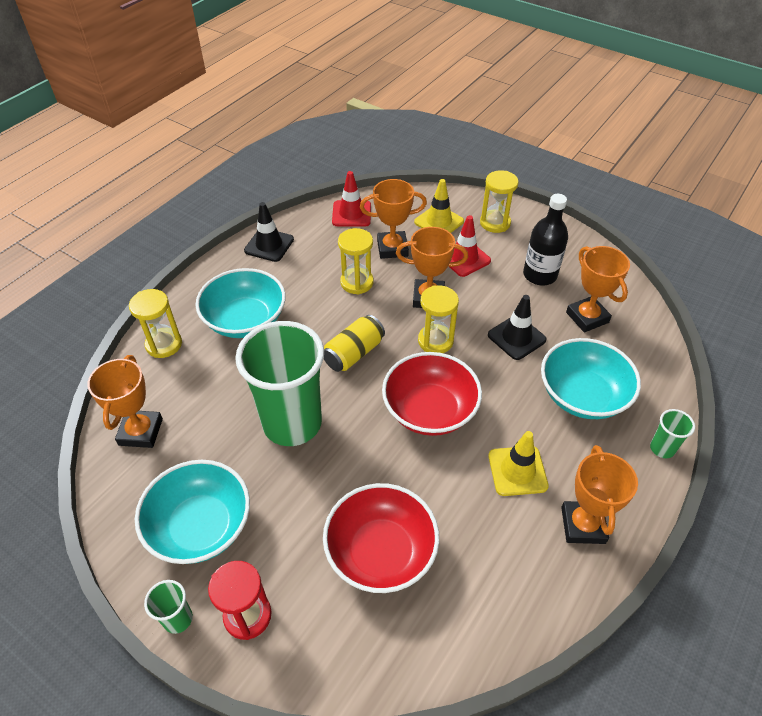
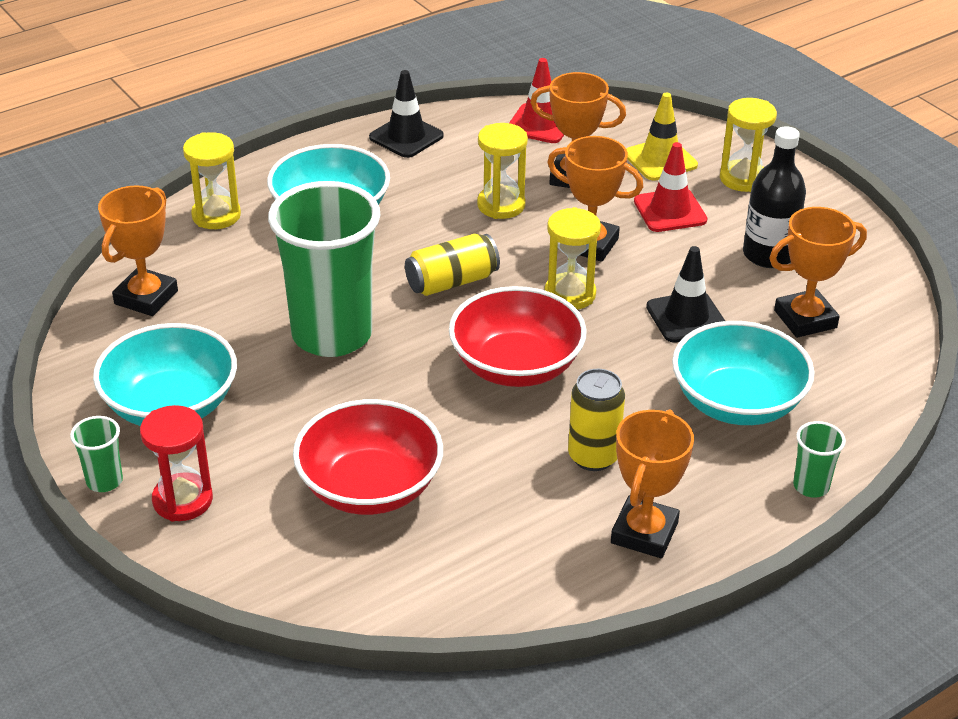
camera: 20 degrees right, 10 degrees down
(517, 471) = (593, 457): yellow traffic cone -> yellow can
(587, 317) = (805, 319): orange trophy -> orange trophy turned 75 degrees clockwise

